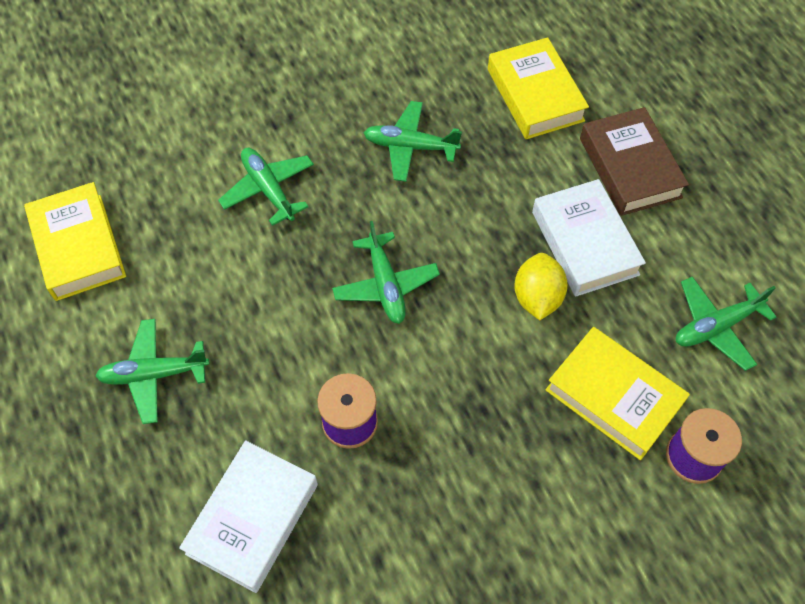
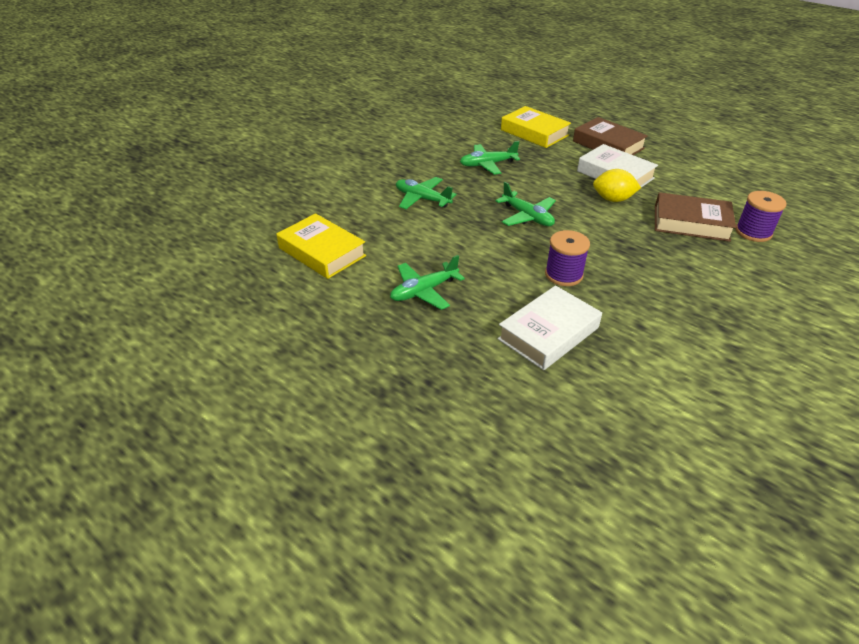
camera: 25 degrees left, 20 degrees down
(252, 518) = (548, 333): white book -> white book turned 45 degrees clockwise
(537, 297) = (613, 199): yellow lemon -> yellow lemon turned 60 degrees counterclockwise
(613, 397) = (691, 223): yellow book -> brown book
(716, 326) = (710, 185): green plane -> none

